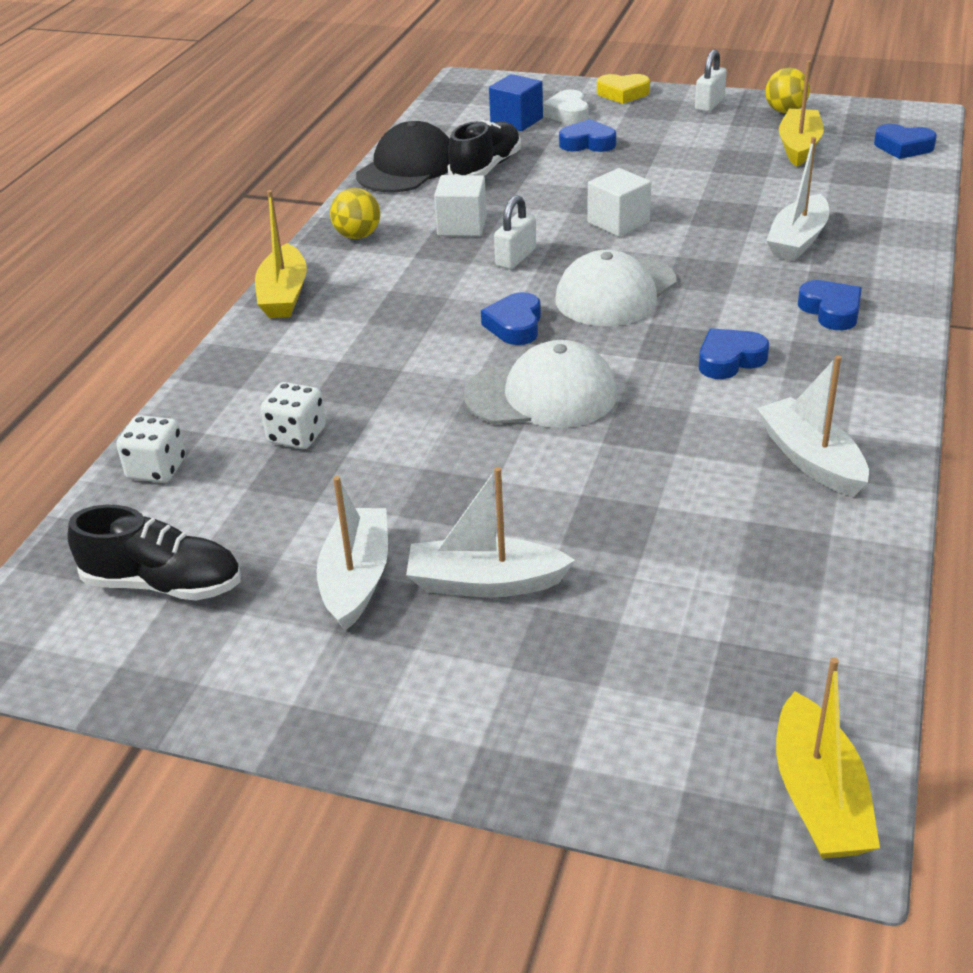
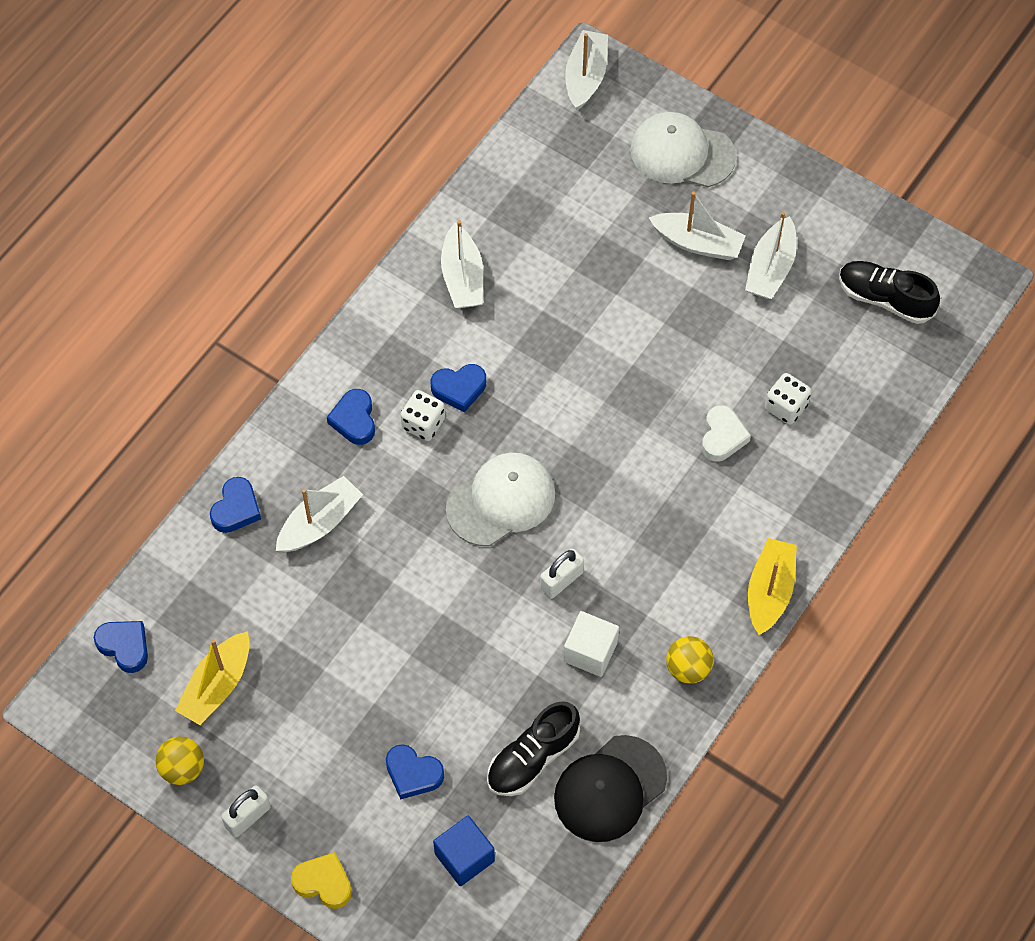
camera: 165 degrees left, 25 degrees up
(156, 469) = (885, 403): white dice -> white dice (423, 424)
(515, 325) = (596, 483): blue heart -> blue heart (236, 509)
(541, 395) = (606, 394): white cap -> white cap (682, 153)
(568, 113) = (403, 855): white heart -> white heart (722, 437)
(618, 222) = (452, 606): white cube -> none
(818, 797) = (585, 77): yellow boat -> white boat

